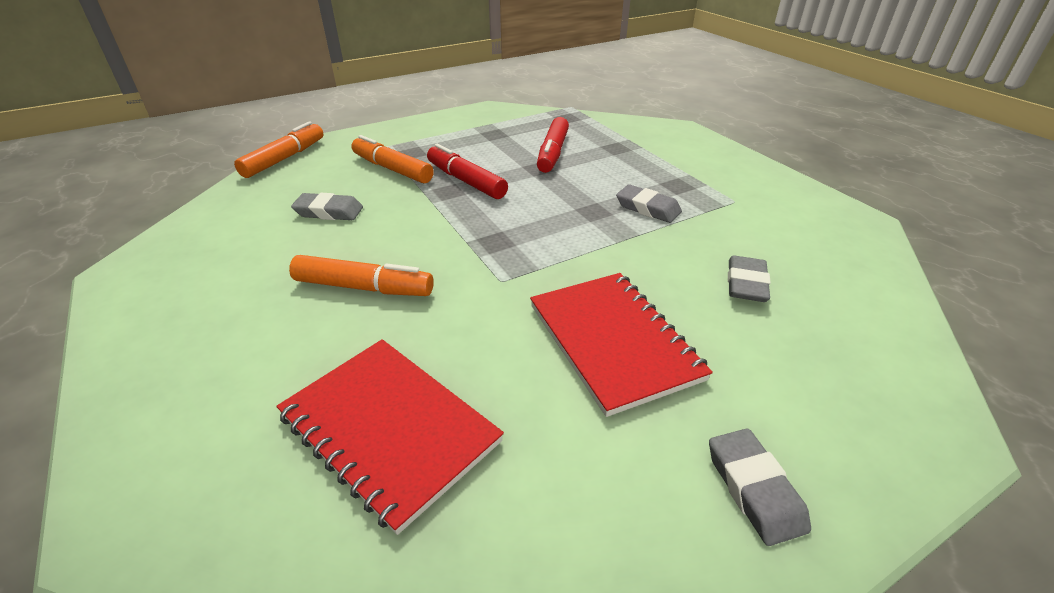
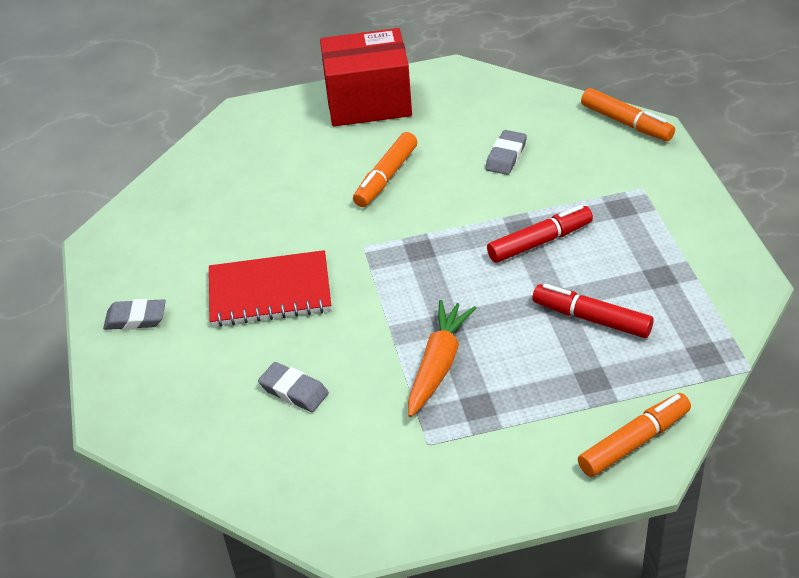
camera: 110 degrees right, 5 degrees up
(168, 339) = (368, 102): none -> red box
(389, 429) = (251, 188): red notebook -> none
(392, 169) = (582, 193): orange marker -> orange marker (634, 442)
(648, 208) = (438, 365): grey eraser -> orange carrot

